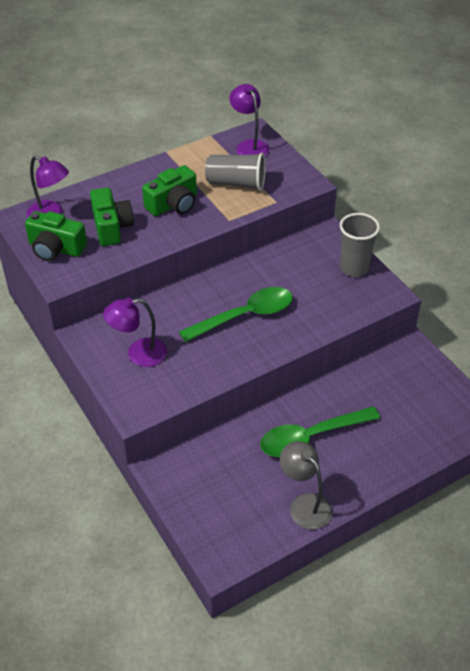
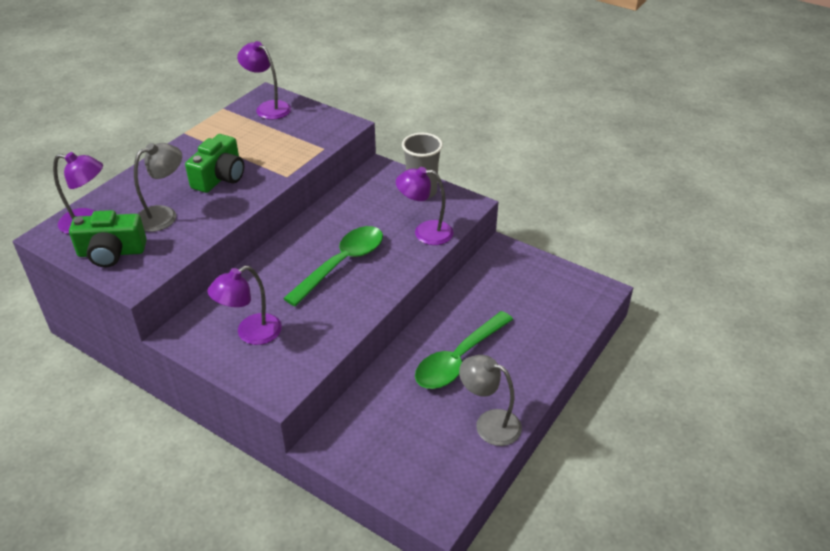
camera: 25 degrees left, 5 degrees down
(111, 227) = (164, 215): green camera -> grey lamp
(236, 183) = (274, 143): grey cup -> none
(334, 309) = (425, 232): none -> purple lamp

